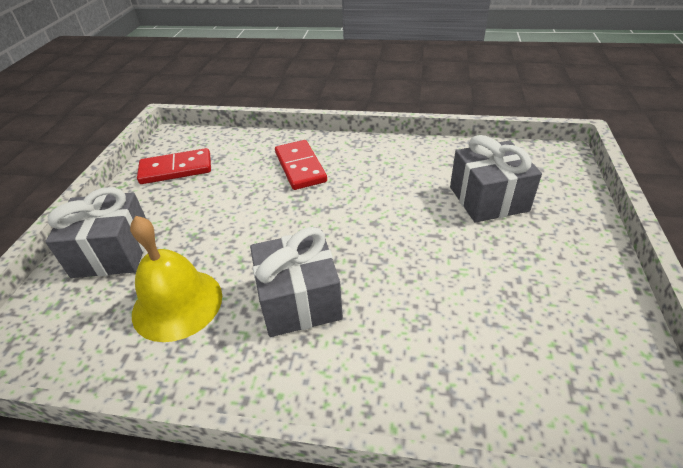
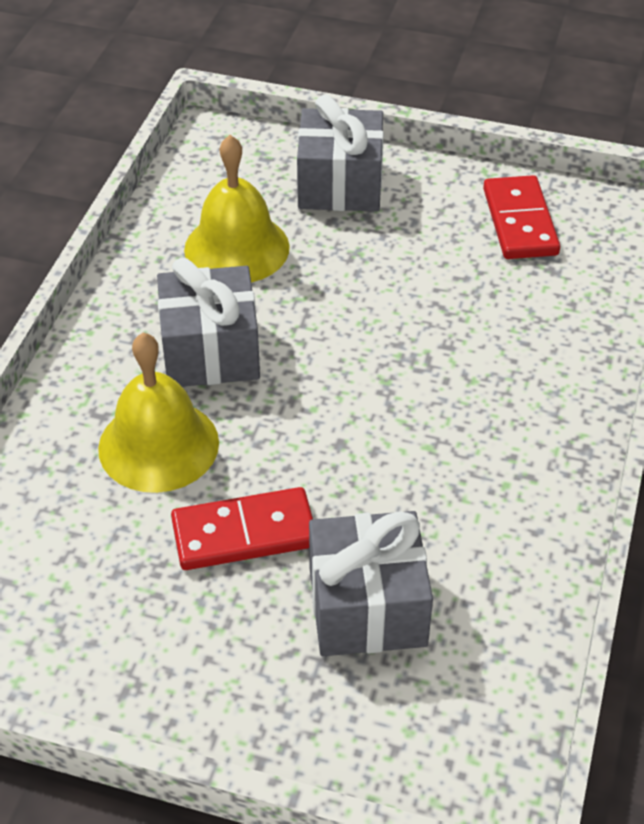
camera: 95 degrees right, 5 degrees up
(300, 167) = (504, 366): red domino -> red domino (244, 533)
(402, 314) = (158, 445): none -> yellow bell

